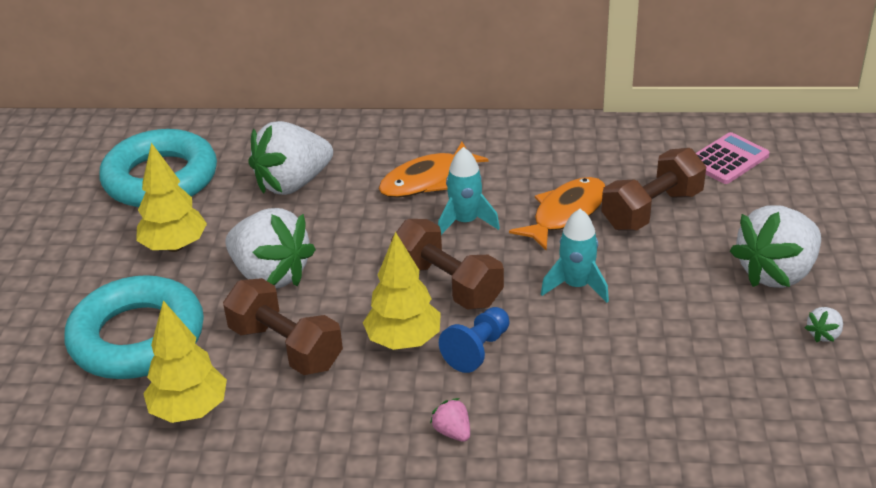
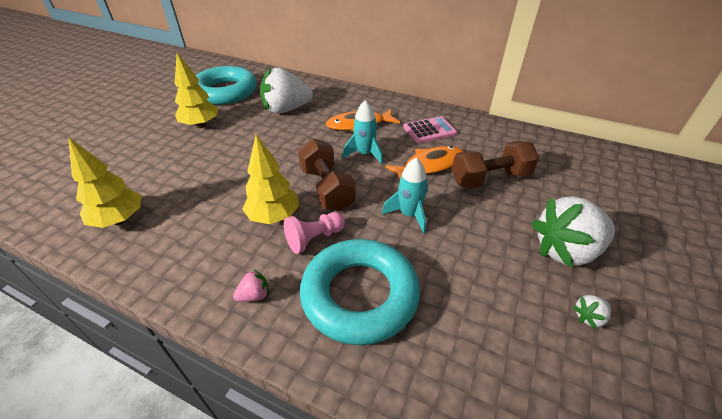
camera: 20 degrees right, 5 degrees up
(137, 337) = (136, 168): turquoise ring -> turquoise ring (360, 295)
(270, 275) = (233, 154): white strawberry -> none
(285, 347) = (204, 198): brown dumbbell -> none
(452, 432) = (254, 295): pink strawberry -> pink strawberry turned 75 degrees clockwise
(477, 350) = (314, 238): blue pawn -> pink pawn
(727, 159) = (560, 160): pink calculator -> pink calculator (429, 130)

